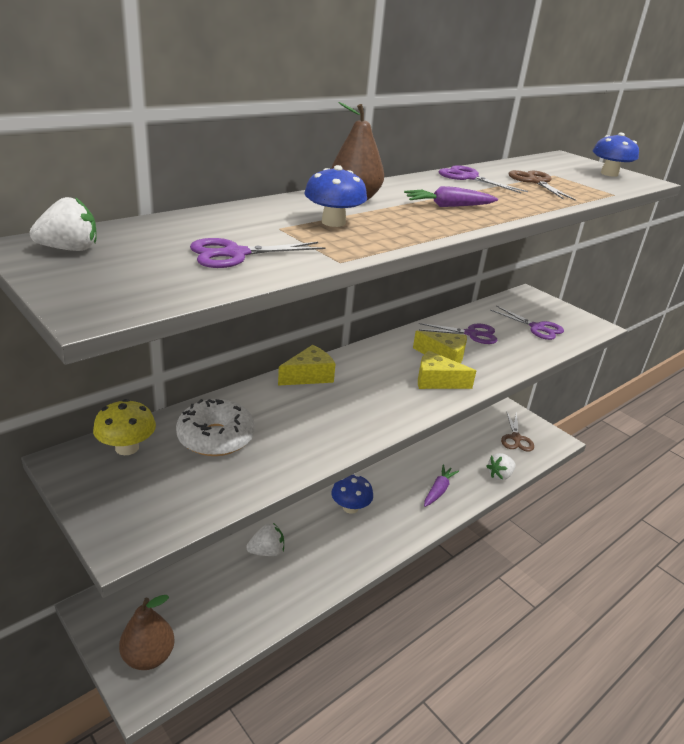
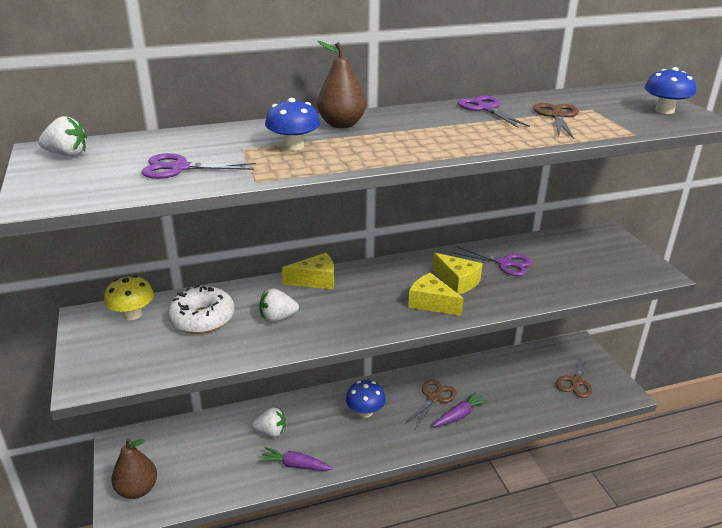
camera: 25 degrees right, 0 degrees up
(406, 479) = (434, 398): none -> brown scissors
(448, 206) = (423, 137): purple carrot -> purple carrot (295, 465)
(499, 475) = (534, 414): white strawberry -> white strawberry (277, 318)
(537, 328) = (584, 266): purple scissors -> none

